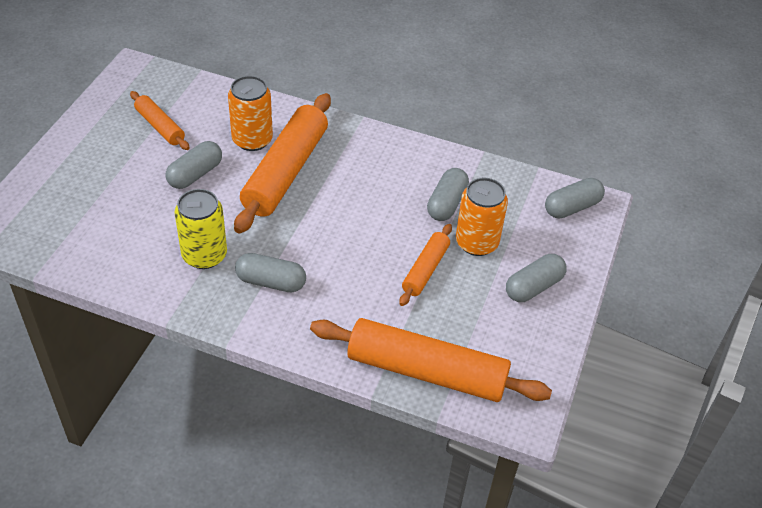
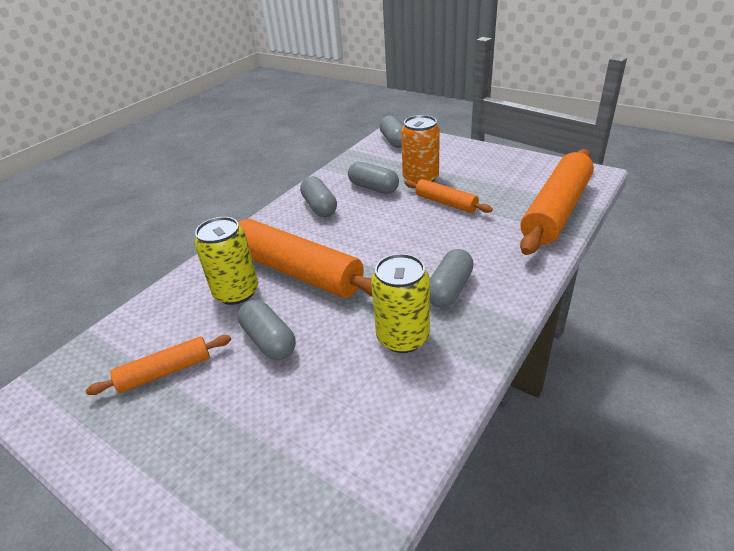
camera: 70 degrees left, 10 degrees down
(252, 140) = (236, 292): orange can -> yellow can
(534, 287) = (470, 161): grey capsule -> grey capsule (320, 207)

